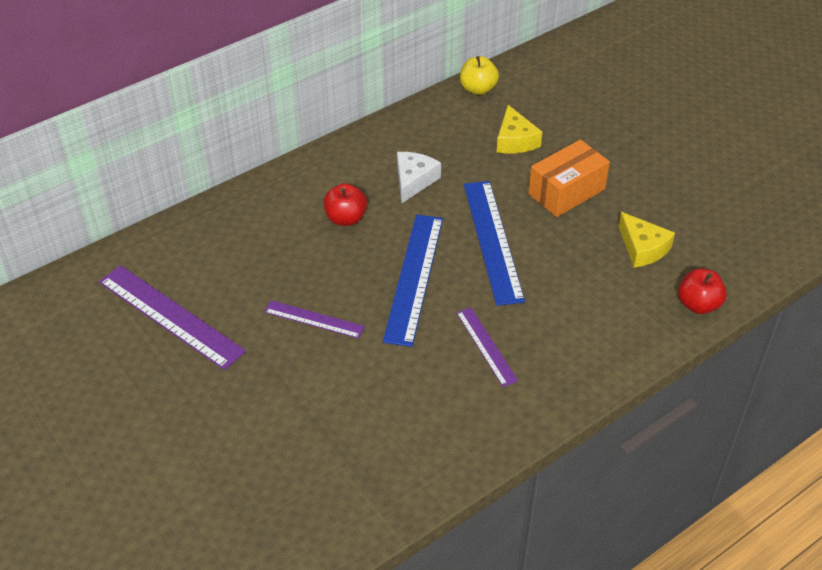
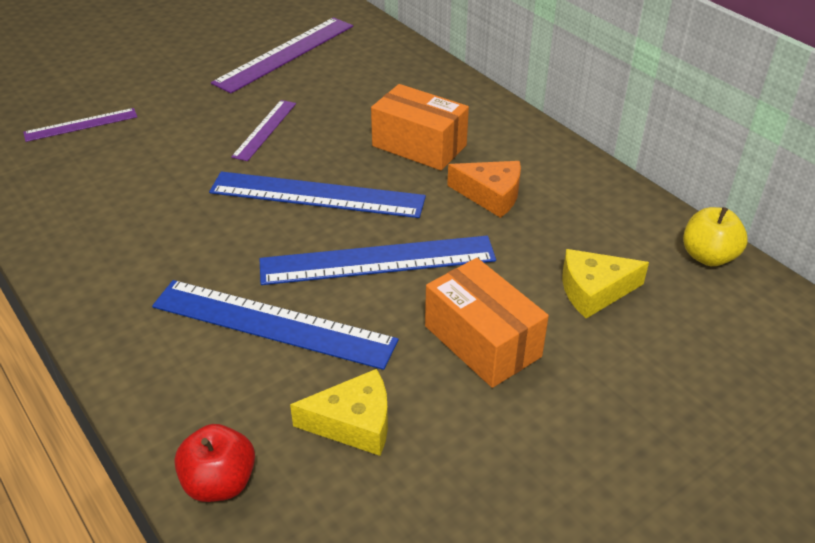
camera: 90 degrees right, 5 degrees down
(346, 218) = (419, 146): red apple -> orange box
(414, 181) = (491, 195): white cheese -> orange cheese
(486, 346) = (195, 249): purple ruler -> purple ruler (81, 125)
(563, 292) = (273, 323): none -> blue ruler
(642, 248) = (354, 423): yellow cheese -> yellow cheese turned 150 degrees counterclockwise

